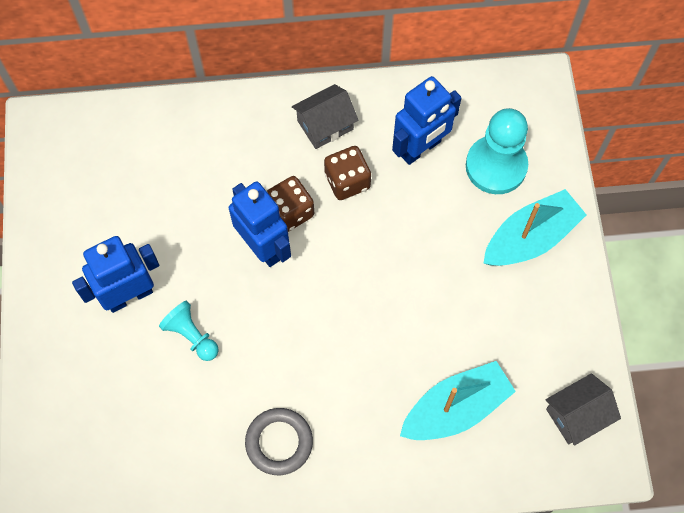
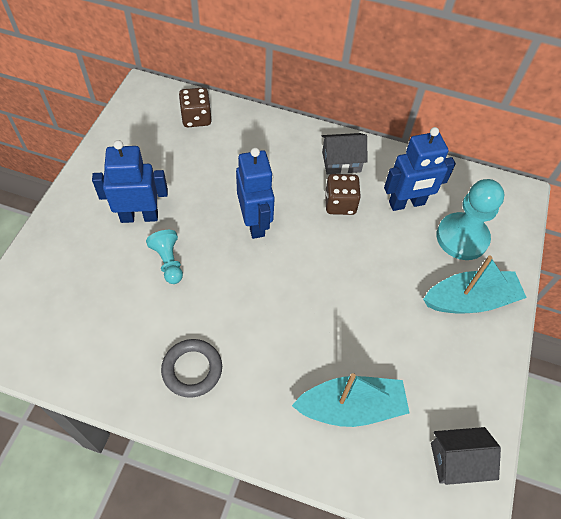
camera: 20 degrees right, 10 degrees down
(290, 212) = (287, 208): brown dice -> brown dice (196, 118)

